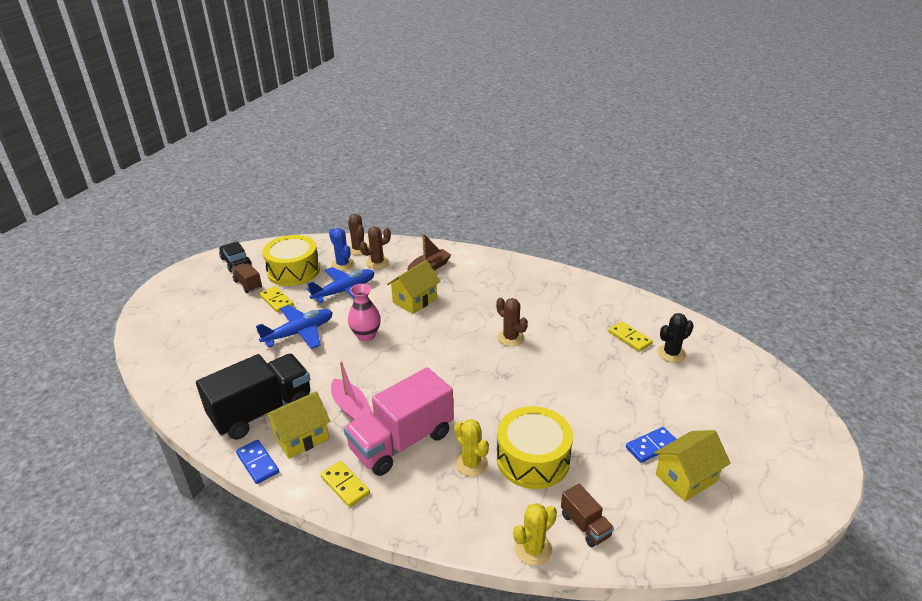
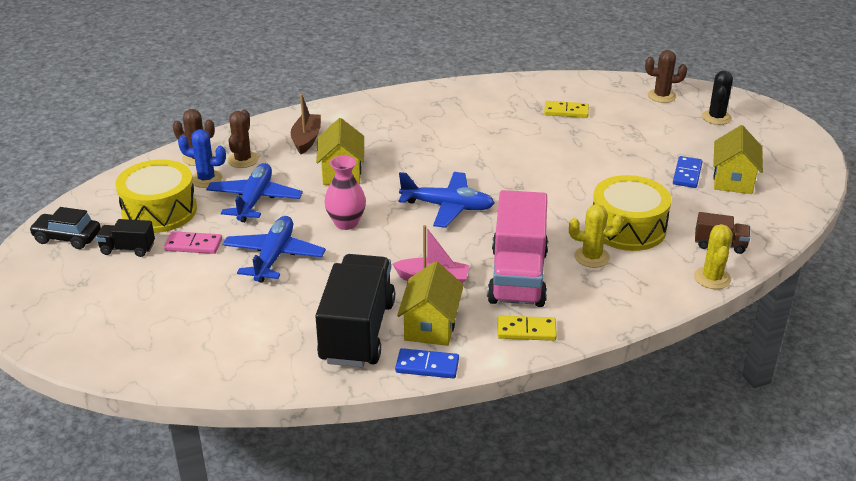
camera: 45 degrees left, 0 degrees up
(248, 284) = (128, 249): brown truck -> black truck
(276, 301) = (193, 245): yellow domino -> pink domino
(438, 361) = (447, 207): none -> blue plane
(510, 338) = (477, 158): brown cactus -> brown cactus (661, 96)
(671, 353) = (610, 107): black cactus -> black cactus (716, 117)

